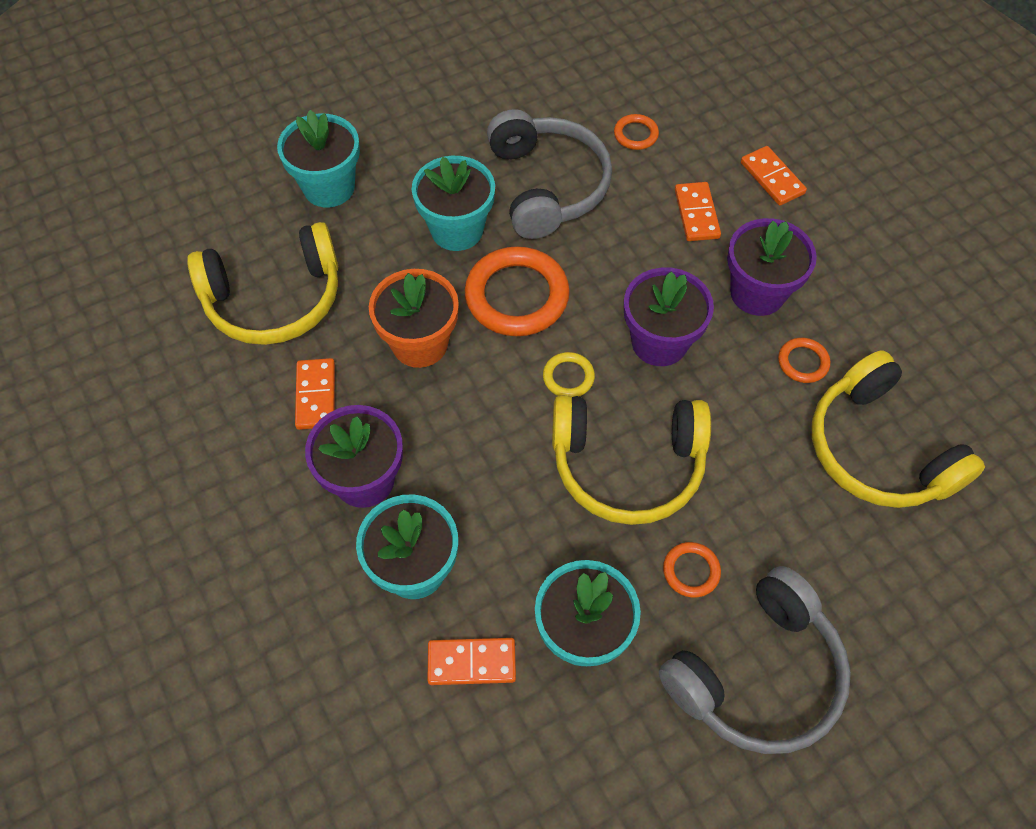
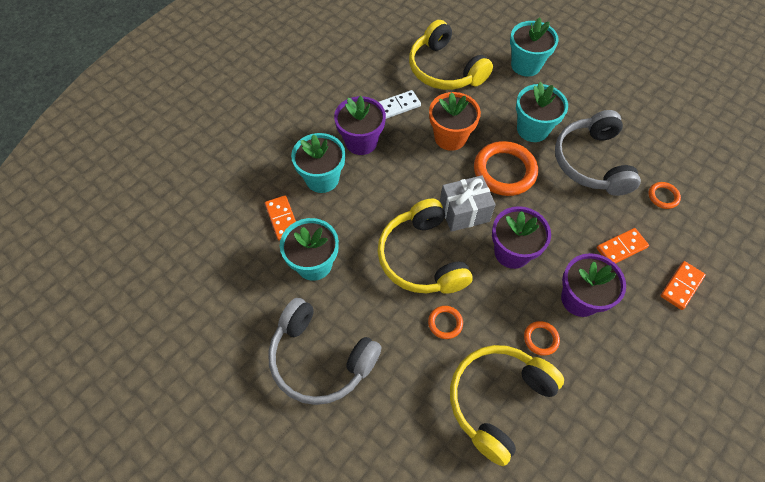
camera: 70 degrees right, 0 degrees up
(316, 395) = (398, 106): orange domino -> white domino
(547, 186) = (591, 162): grey headphones -> grey headphones turned 120 degrees clockwise
(568, 377) = (464, 212): yellow ring -> grey gift
(691, 571) = (369, 308): orange ring -> orange ring (445, 323)

